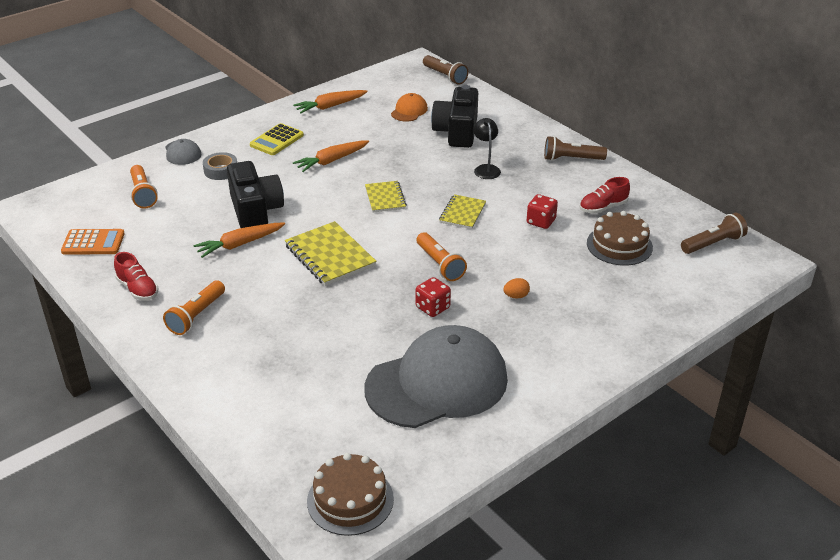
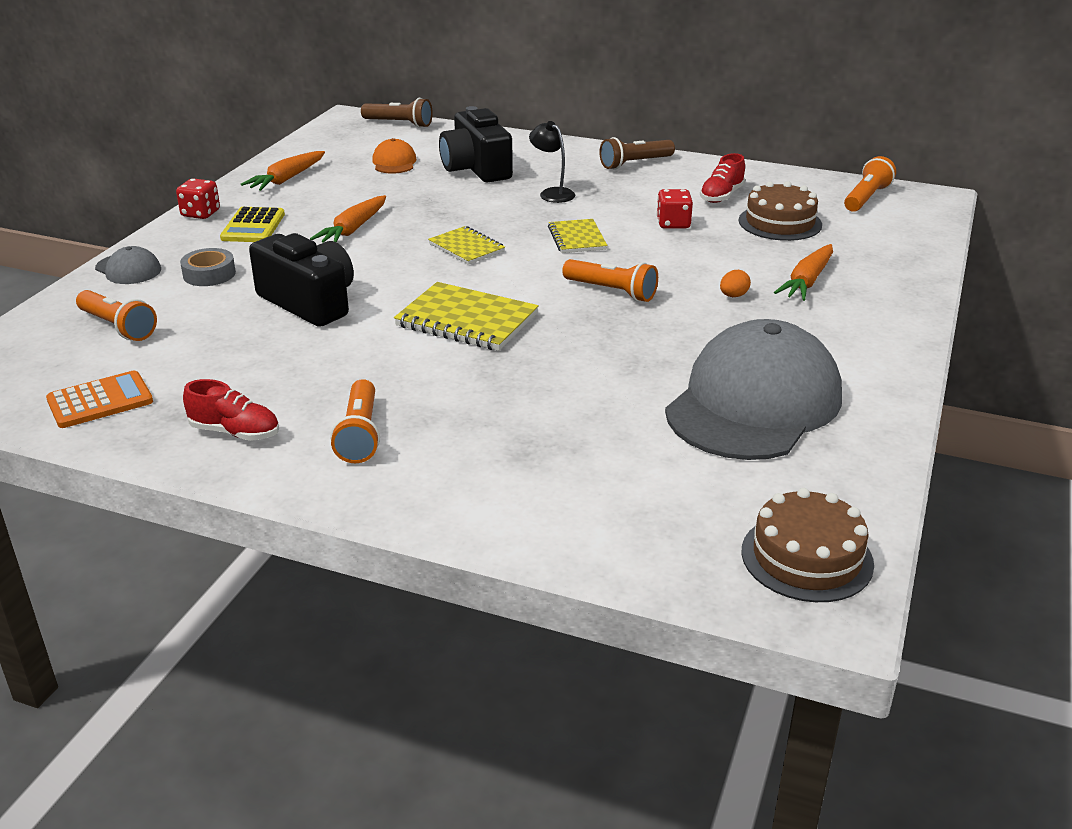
camera: 30 degrees left, 5 degrees down
(239, 244) = (329, 342): orange carrot -> orange carrot (807, 281)
(432, 308) = (655, 333): red dice -> red dice (200, 213)
(713, 244) = (866, 198): brown flashlight -> orange flashlight

